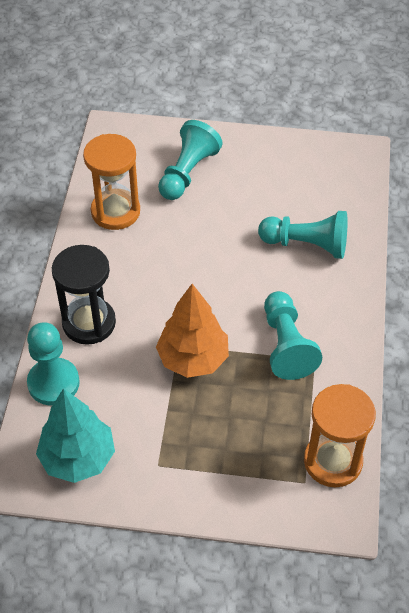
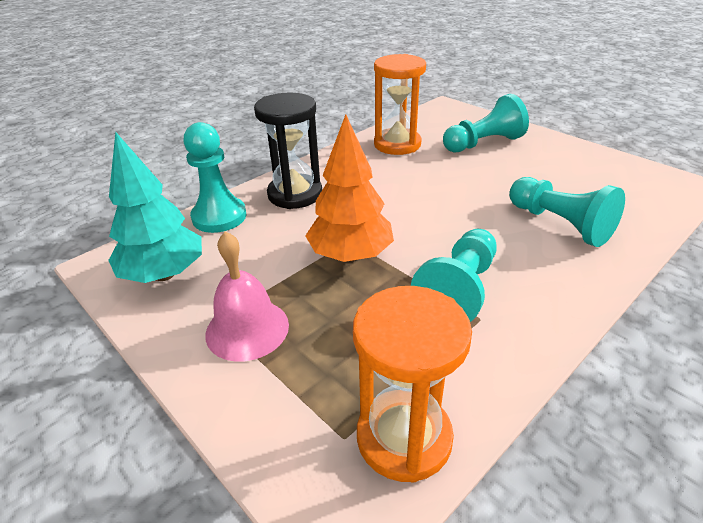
camera: 40 degrees right, 15 degrees down
(185, 458) = (247, 329): none -> pink bell

